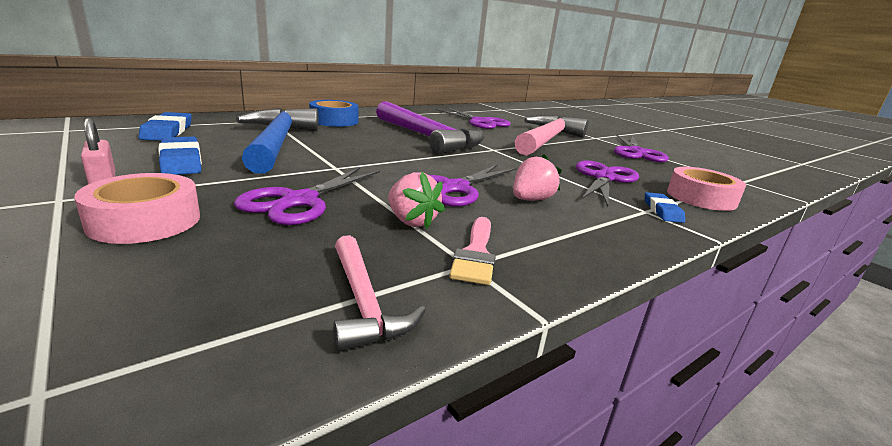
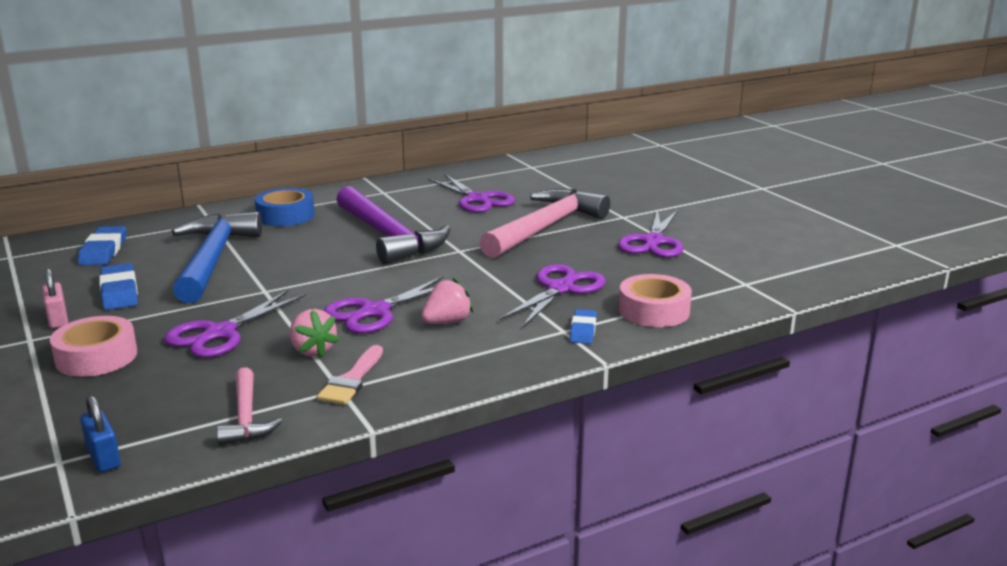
camera: 10 degrees right, 0 degrees up
(131, 382) = (103, 458): none -> blue padlock

